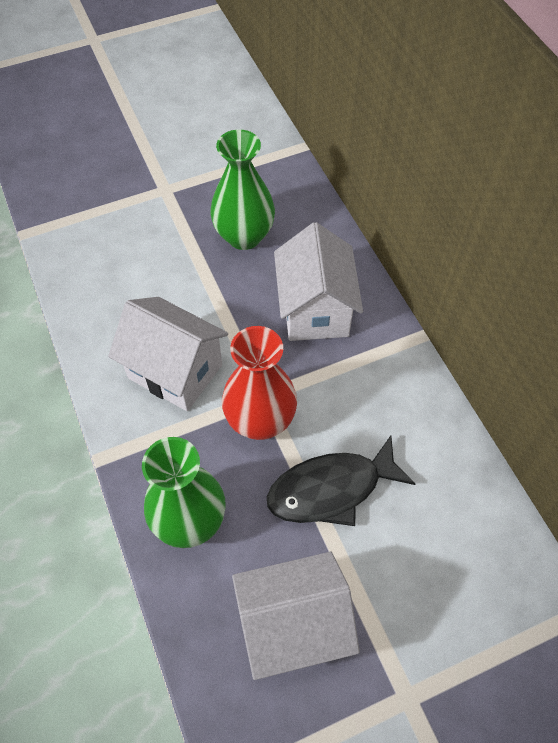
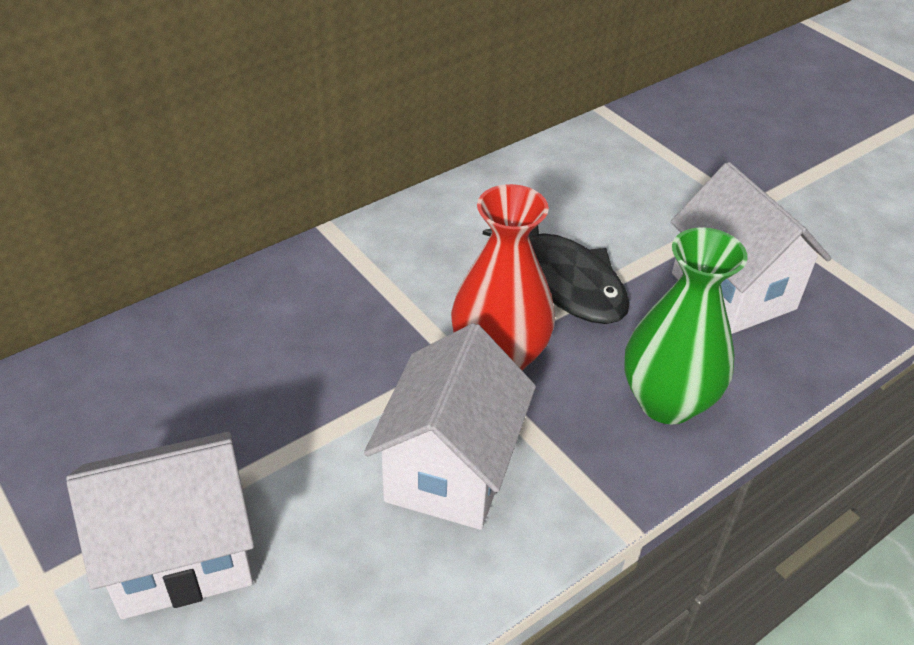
camera: 105 degrees left, 15 degrees down
(244, 236) = (162, 435): green vase -> none
(315, 310) = (303, 328): white house -> white house (181, 555)

